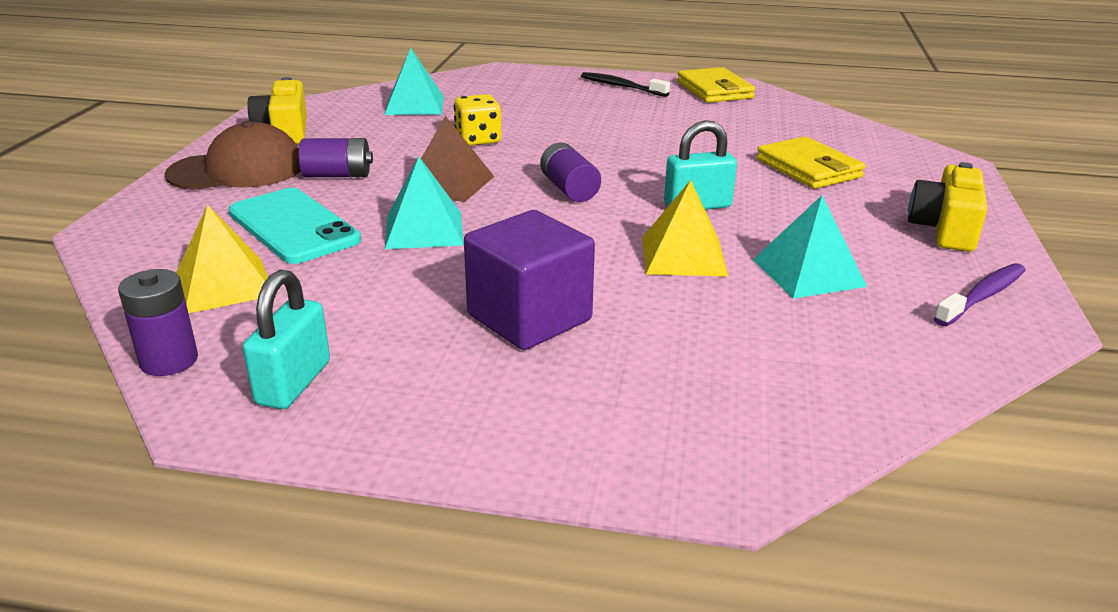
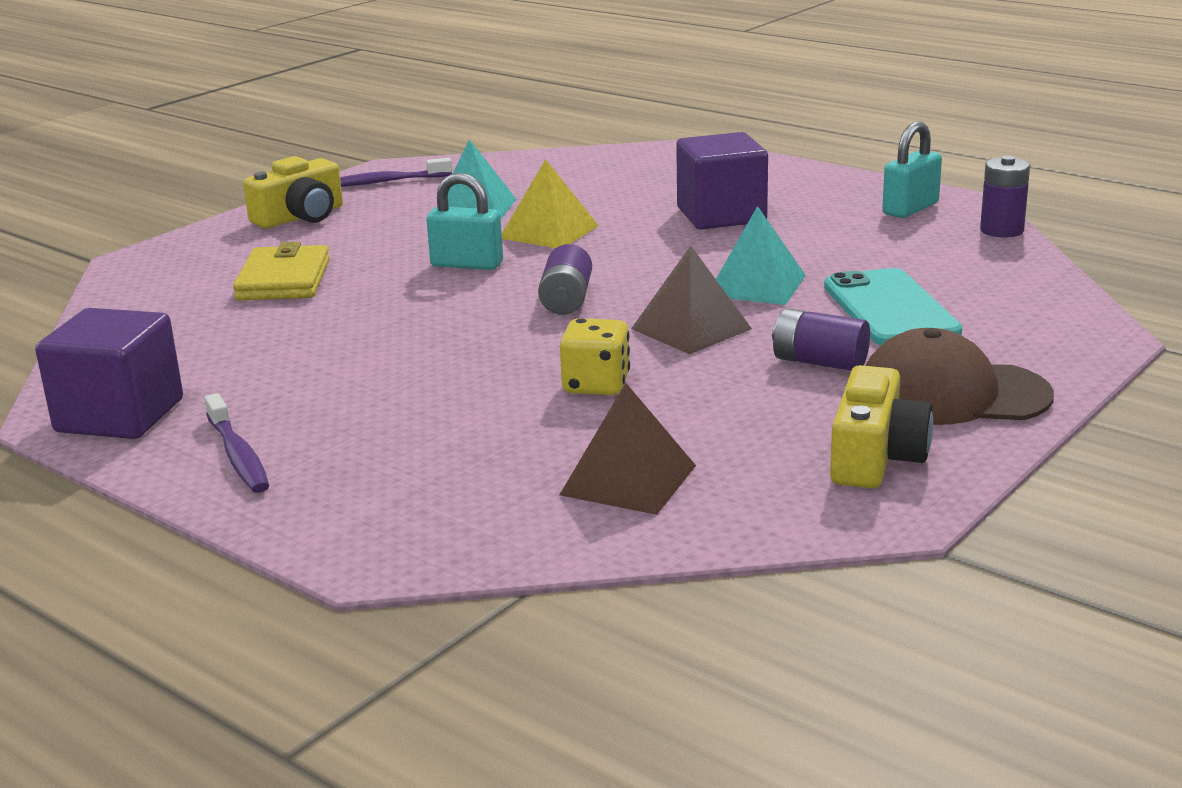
camera: 150 degrees left, 5 degrees down
(224, 284) = (963, 270): yellow pyramid -> none
(415, 105) = (628, 480): turquoise pyramid -> brown pyramid
(621, 86) = (238, 455): black toothbrush -> purple toothbrush
(714, 90) = (120, 416): yellow wallet -> purple cube

